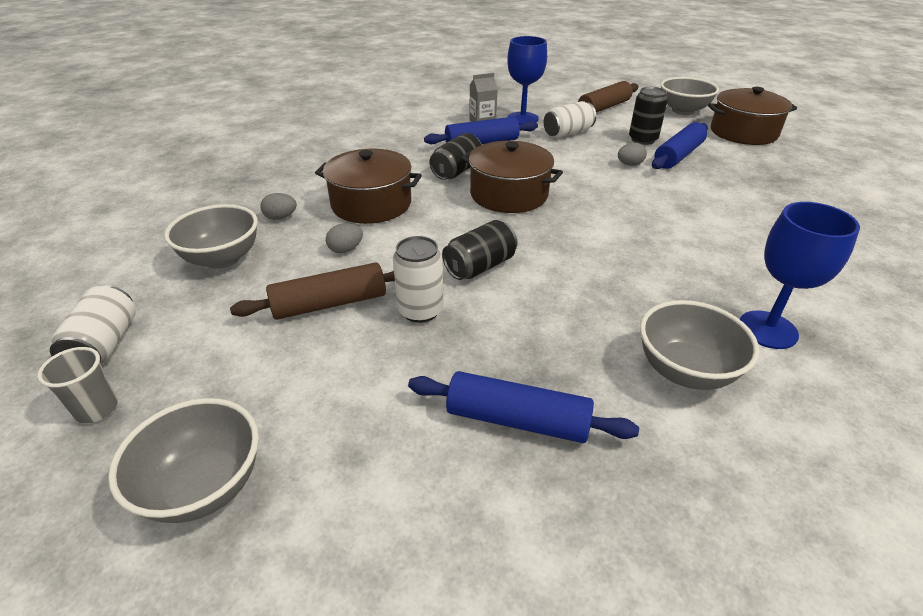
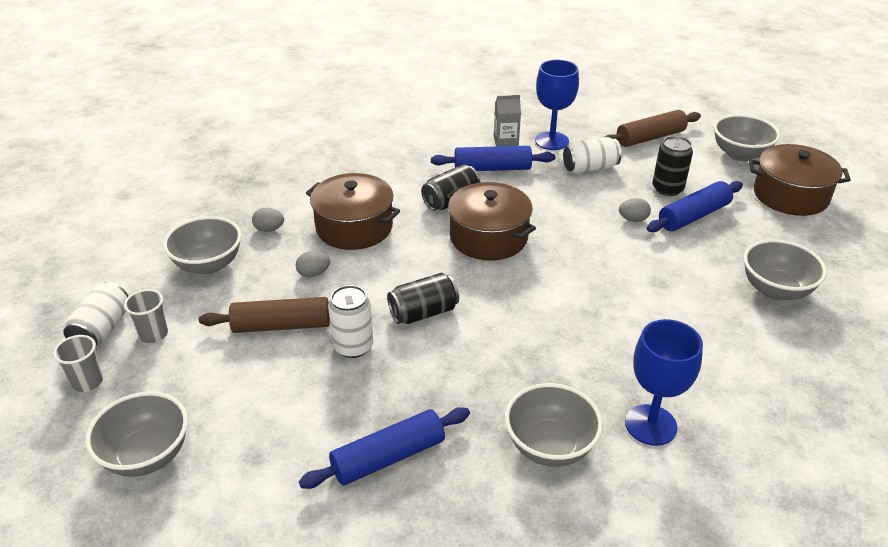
camera: 15 degrees right, 0 degrees up
(175, 339) = (153, 334): none -> grey cup
(517, 420) = (388, 457): blue rolling pin -> blue rolling pin turned 60 degrees counterclockwise
(786, 199) = (775, 290): none -> grey bowl

